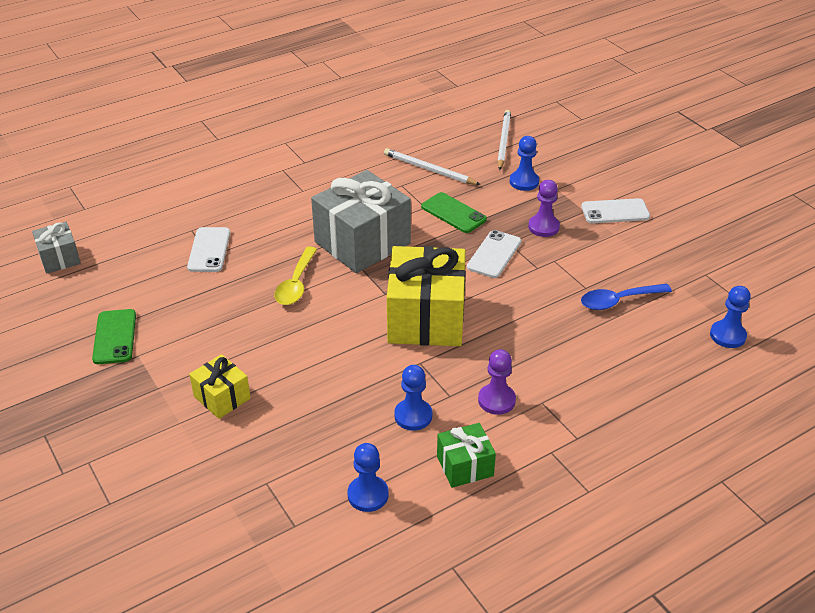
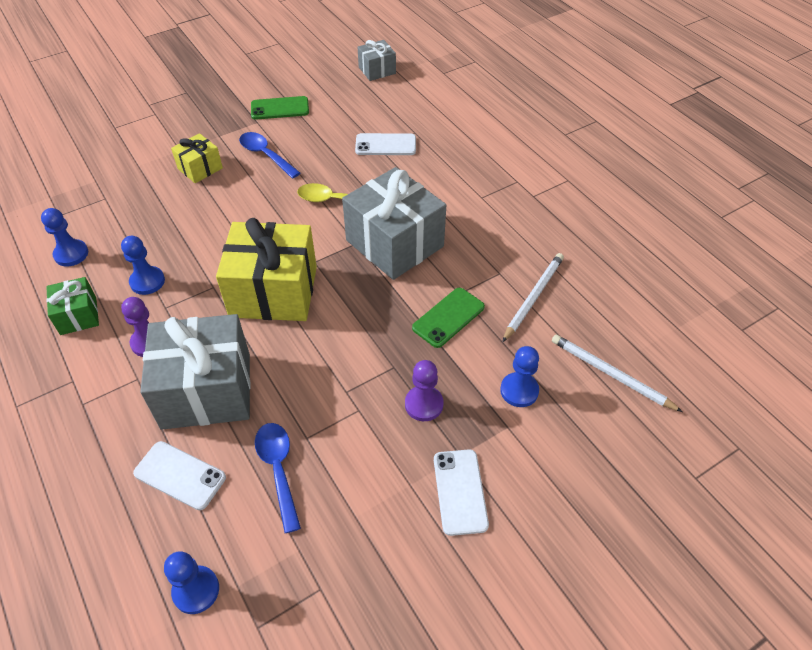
camera: 90 degrees right, 10 degrees up
(207, 342) = (265, 155): none -> blue spoon
(494, 254) = (372, 351): white phone -> white phone (180, 475)
(503, 141) = (611, 374): white pencil -> white pencil turned 150 degrees counterclockwise
(548, 351) = (206, 390): none -> grey gift

